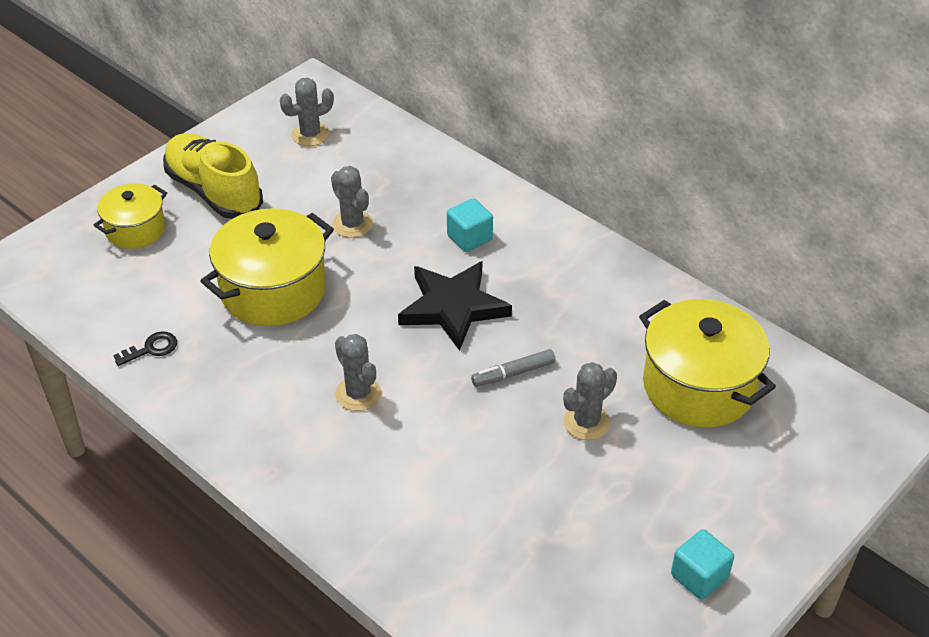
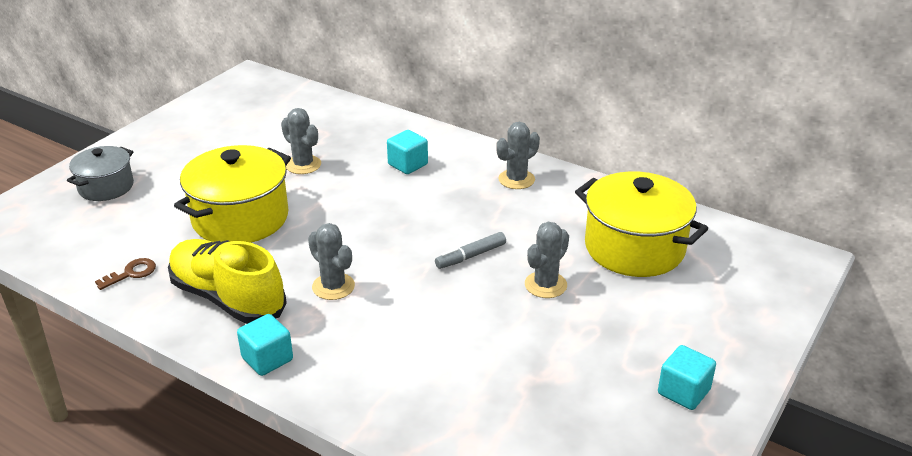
camera: 10 degrees left, 10 degrees down
(135, 230) = (106, 187): yellow pot -> grey pot
(151, 349) = (131, 273): black key -> brown key
(214, 191) = (175, 154): yellow shoe -> yellow shoe (228, 298)
(276, 474) = (267, 359): none -> turquoise cube
(310, 134) = (254, 108): grey cactus -> grey cactus (516, 179)
(453, 307) = (405, 214): black star -> none

